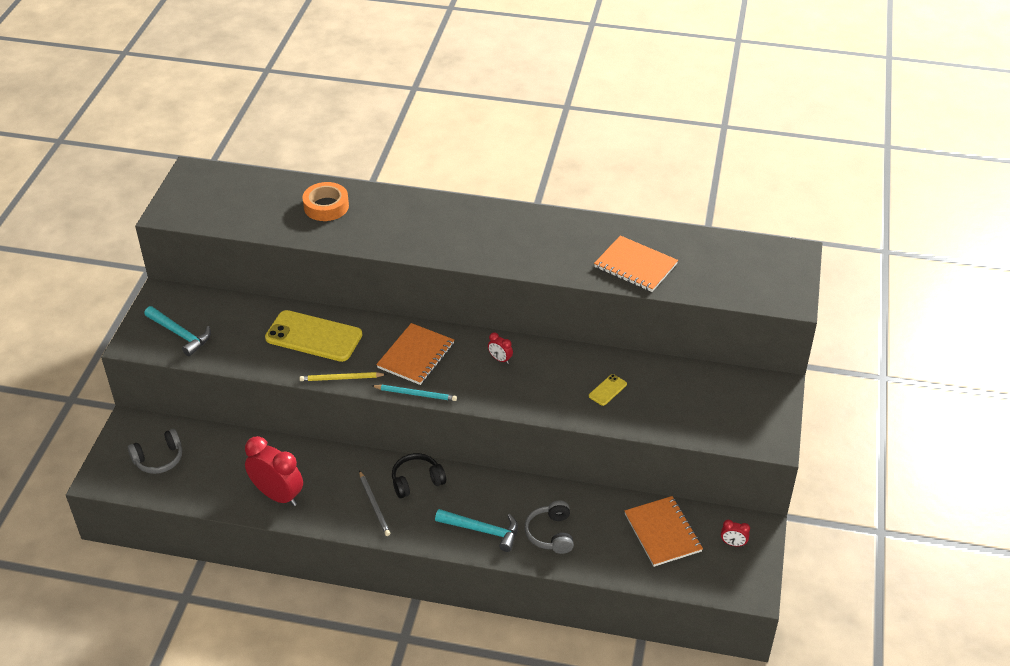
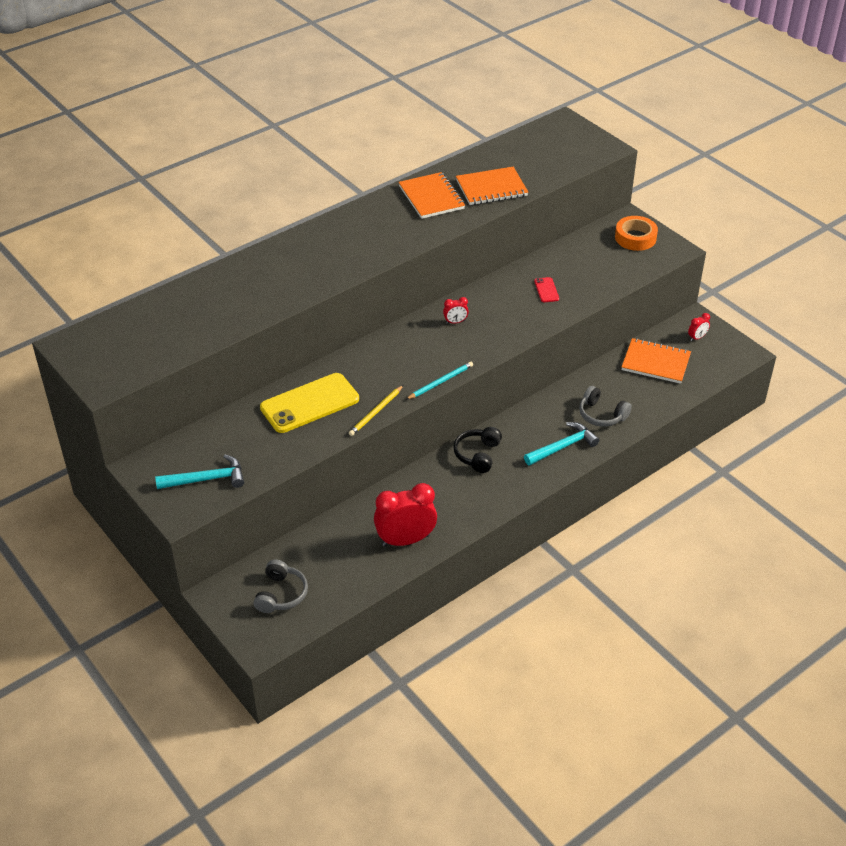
camera: 50 degrees left, 0 degrees up
(326, 206) = (223, 293): orange tape -> orange tape (635, 238)
(374, 505) = (476, 490): grey pencil -> none
(416, 356) = (400, 361): orange notebook -> orange notebook (431, 197)
(607, 390) = (546, 290): yellow phone -> red phone

